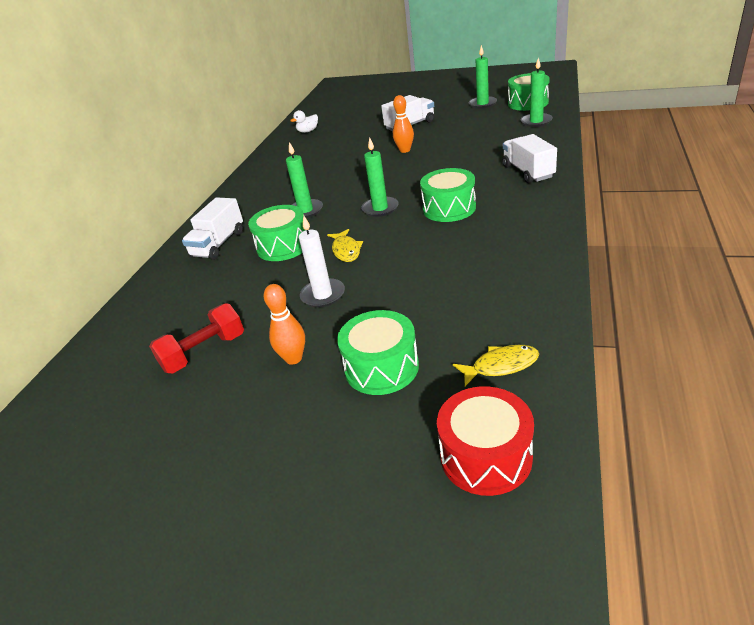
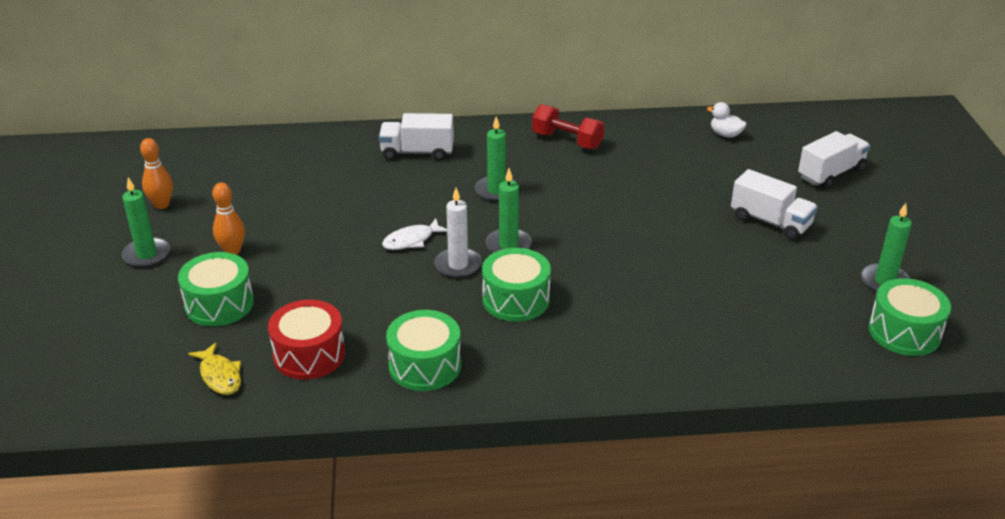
camera: 65 degrees right, 0 degrees up
(204, 352) = (241, 200): red dumbbell -> red dumbbell (567, 140)
(283, 246) = (417, 195): green drum -> green drum (425, 365)
(323, 295) = (328, 244): white candle -> white candle (458, 265)
(346, 250) = (411, 240): yellow fish -> white fish
(405, 150) = (680, 233): orange bowling pin -> orange bowling pin (162, 205)
(485, 456) = (112, 379): red drum -> red drum (309, 354)
(528, 172) = (632, 356): white truck -> white truck (831, 173)
(536, 121) = (822, 348): green candle -> green candle (147, 255)

